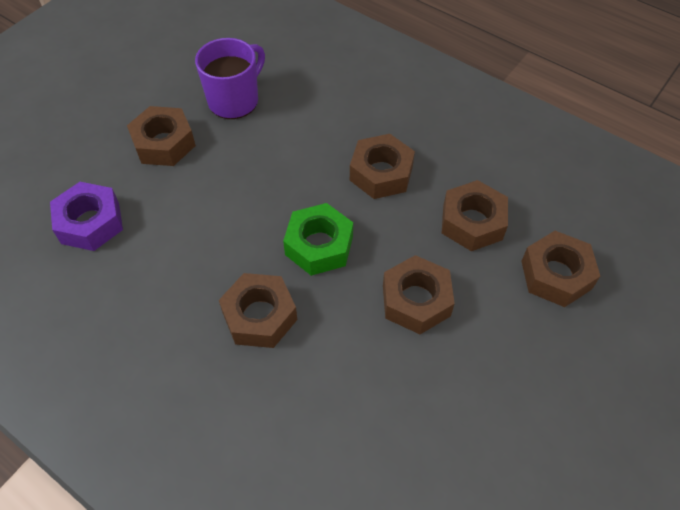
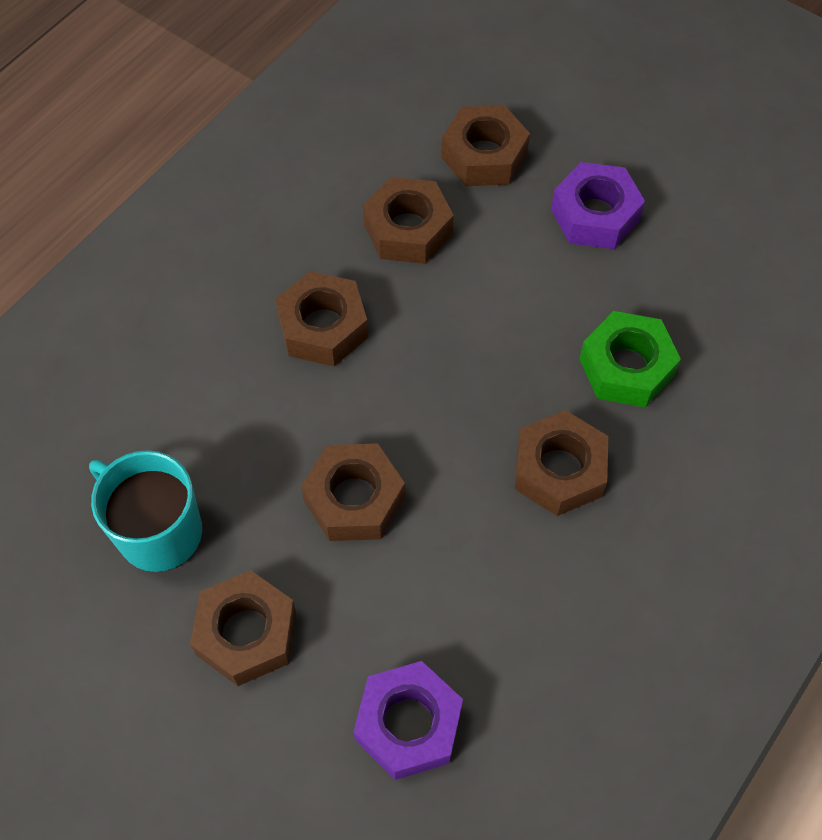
camera: 90 degrees left, 5 degrees up
(234, 100) = (158, 531): purple mug -> turquoise mug
(319, 245) = (446, 403): green nut -> green nut (626, 367)
(416, 300) = (526, 296): brown nut -> brown nut (354, 499)
(505, 357) = (595, 215): none -> purple nut

